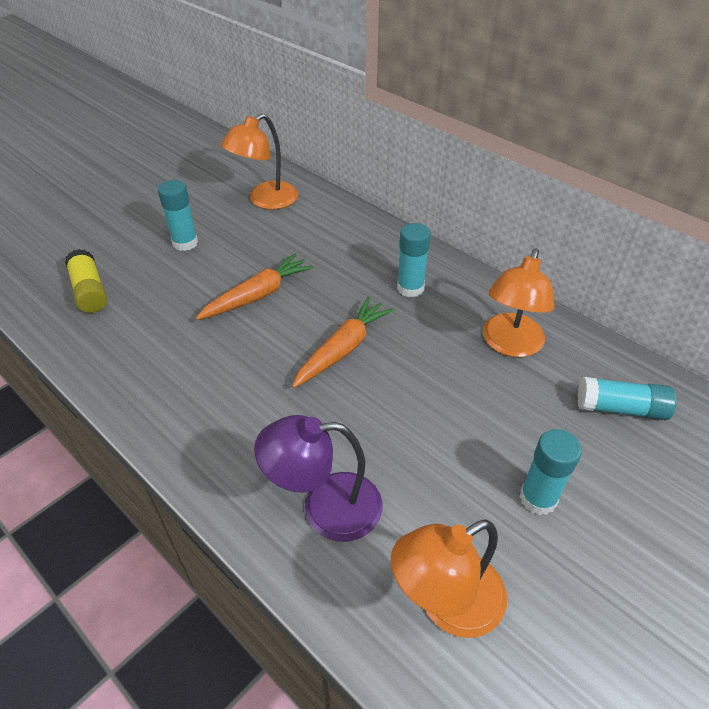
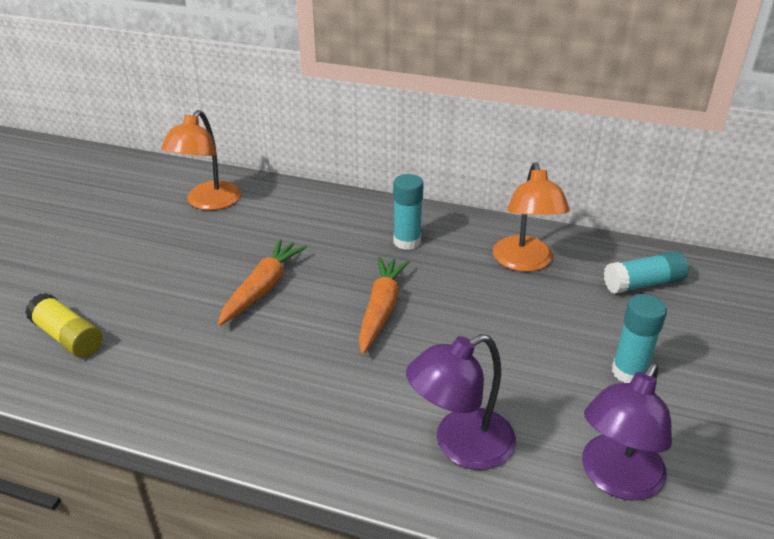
camera: 25 degrees left, 10 degrees down
(185, 243) = (147, 262): turquoise glue stick -> none
(446, 604) = (616, 479): orange lamp -> purple lamp

